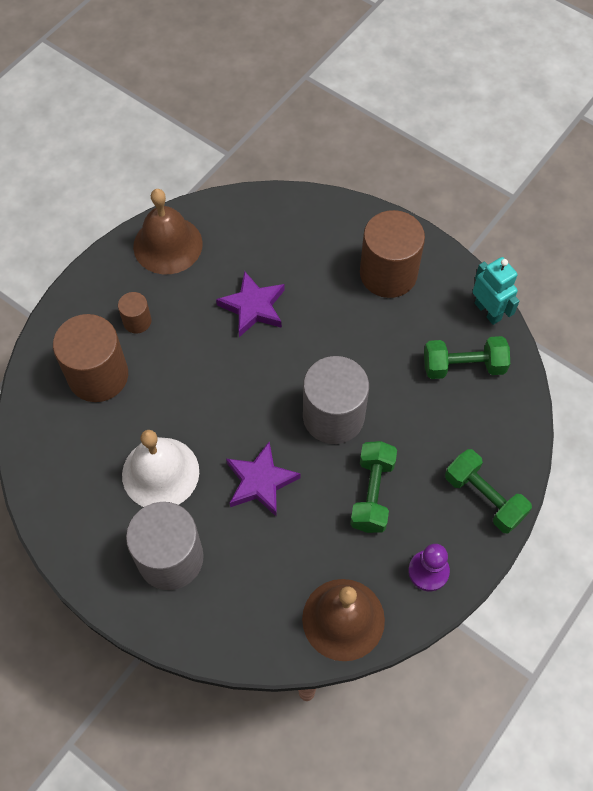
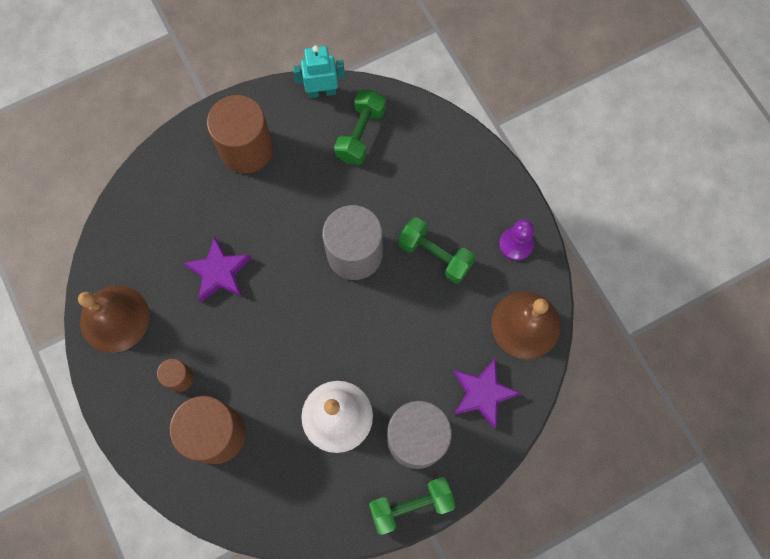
camera: 65 degrees left, 10 degrees up
(260, 482) = (384, 337): purple star -> purple star (482, 394)
(484, 497) = (476, 175): green dumbbell -> green dumbbell (411, 505)

